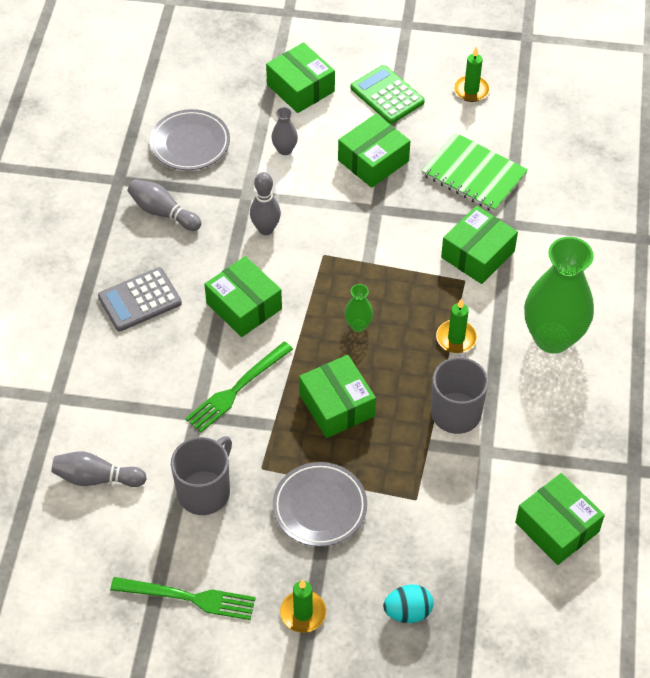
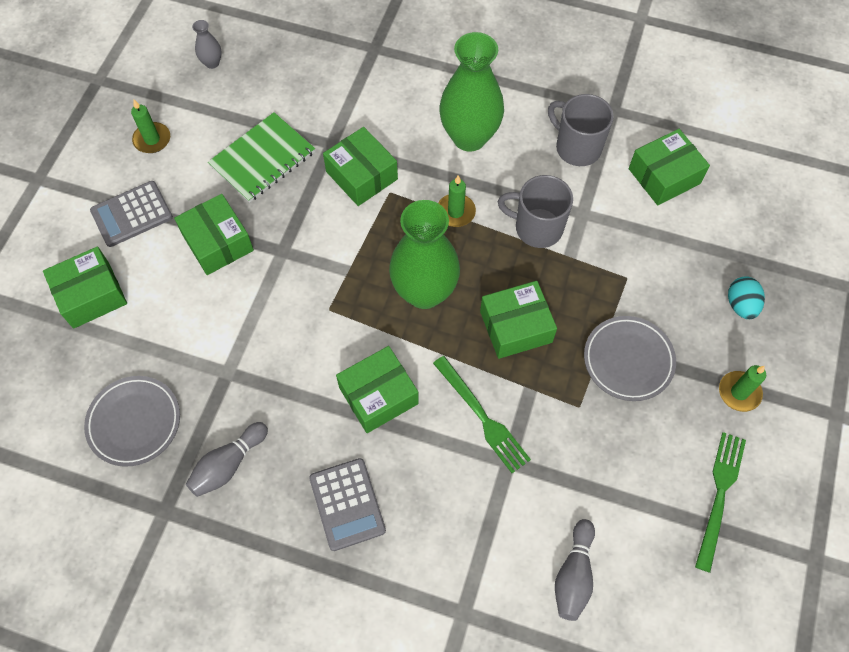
camera: 80 degrees left, 10 degrees up
(205, 491) = (601, 464): grey mug -> grey mug (577, 147)
(266, 229) = (281, 359): grey bowling pin -> none
(285, 149) = (175, 324): grey vase -> grey vase (212, 63)
(358, 325) = (424, 292): green vase -> green vase, size x2.36
(387, 95) = (132, 214): green calculator -> grey calculator

